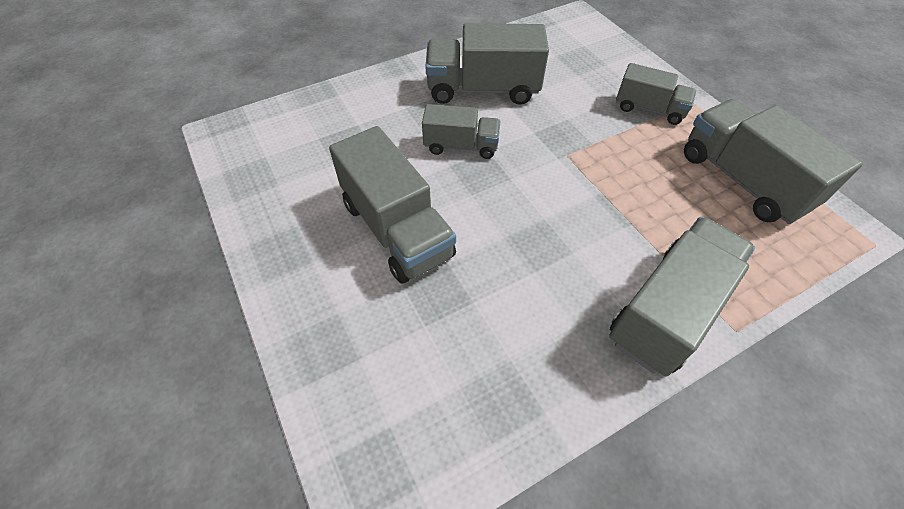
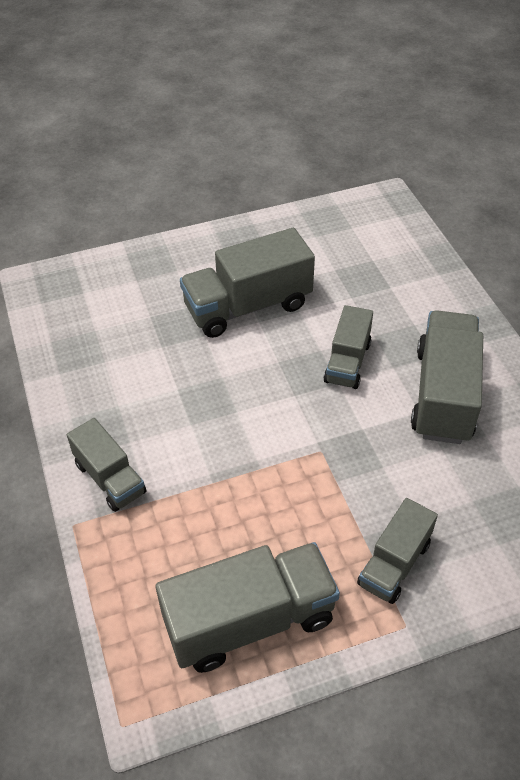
camera: 100 degrees right, 5 degrees down
(668, 310) = (110, 478): grey truck -> grey truck, size x0.60

